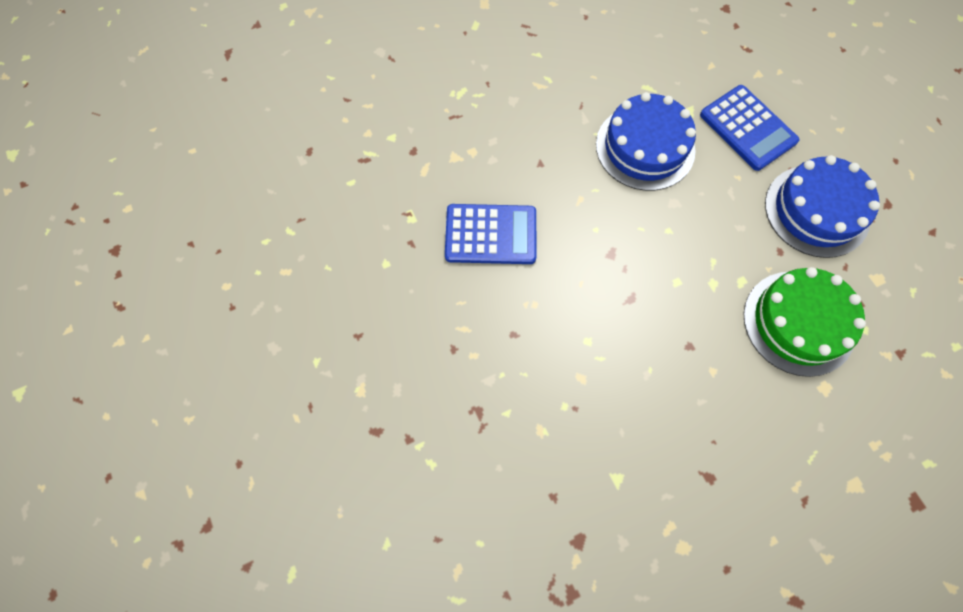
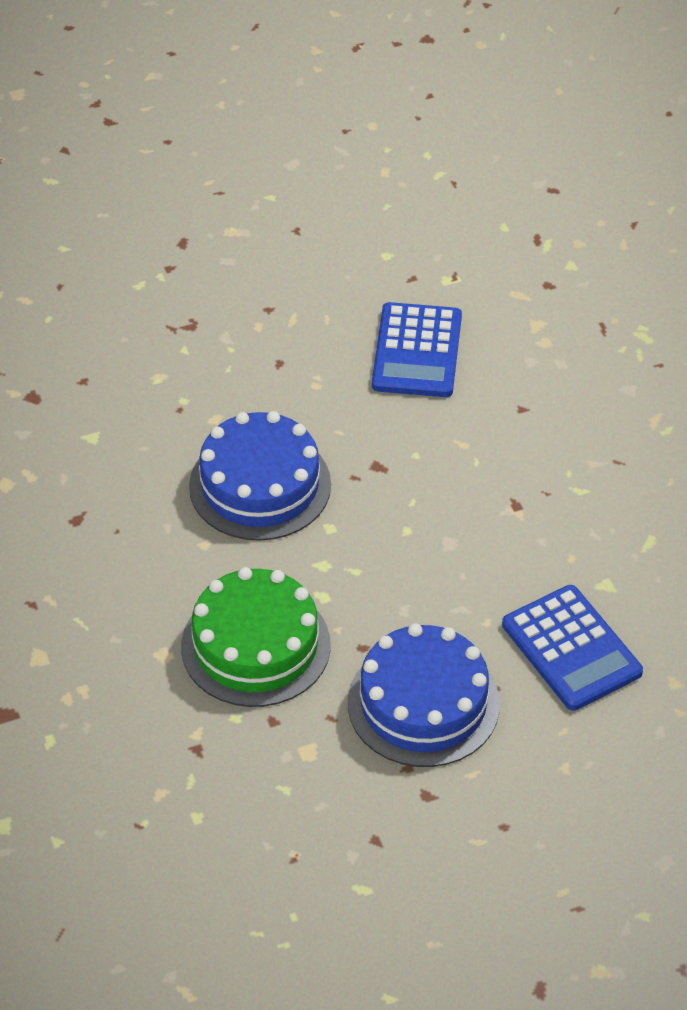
camera: 95 degrees right, 20 degrees down
(645, 147) = (542, 523): blue cake -> blue cake (260, 485)
(747, 128) = (571, 649): blue calculator -> blue calculator turned 90 degrees counterclockwise

